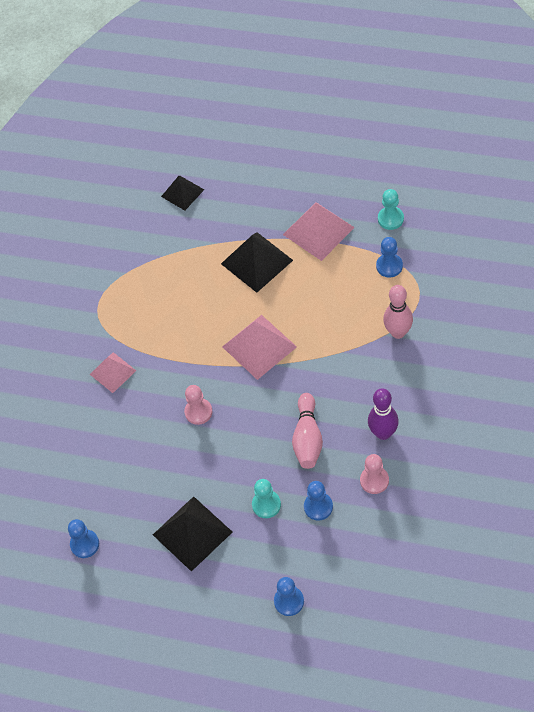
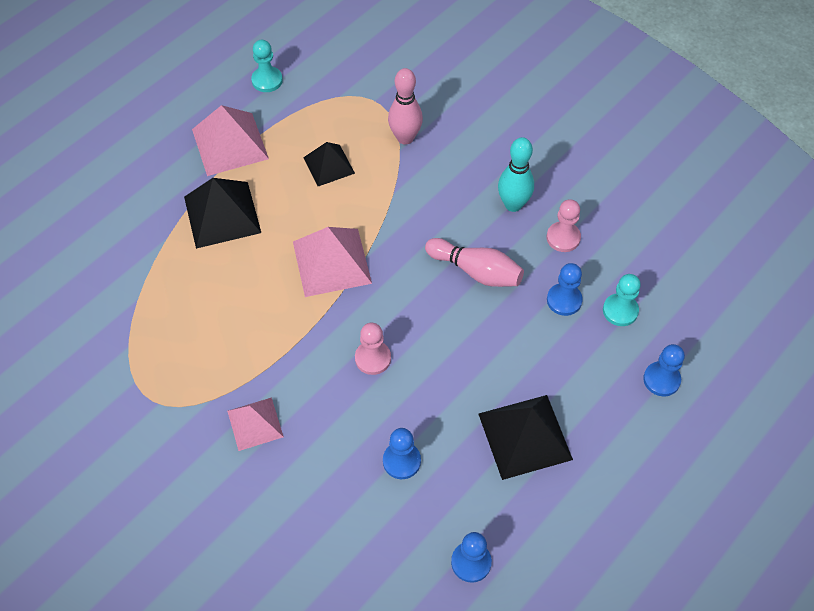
camera: 70 degrees left, 0 degrees up
(182, 193) = (69, 240): black pyramid -> black pyramid (329, 165)
(266, 505) = (533, 346): turquoise pawn -> turquoise pawn (620, 311)
(383, 433) = (513, 204): purple bowling pin -> turquoise bowling pin
(389, 266) = (322, 108): blue pawn -> blue pawn (401, 461)

